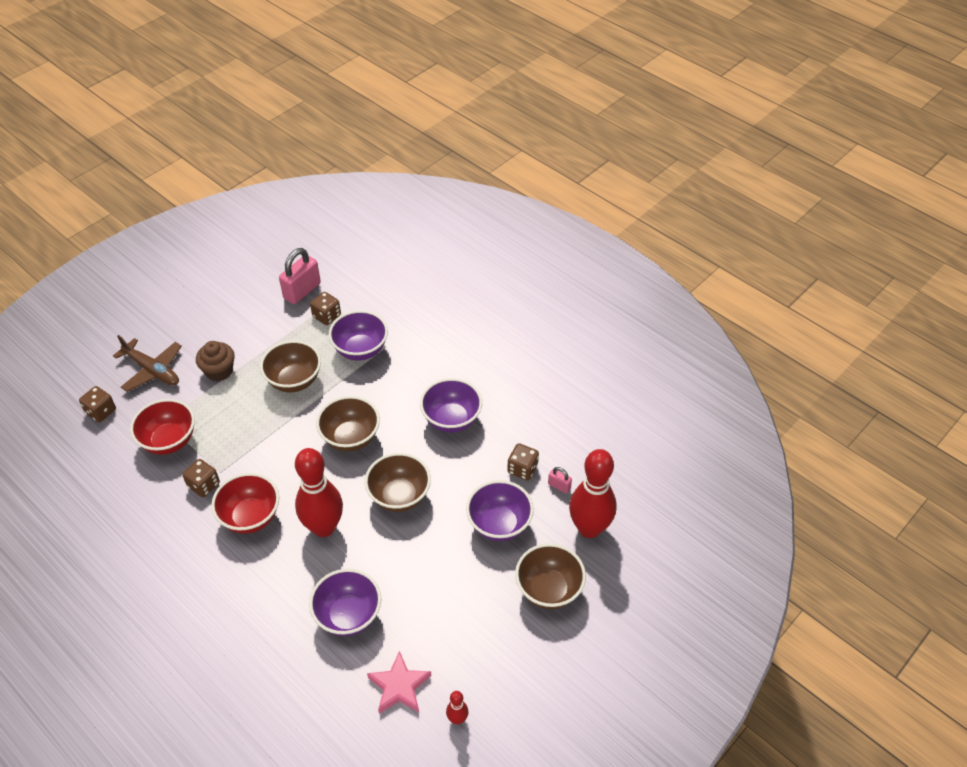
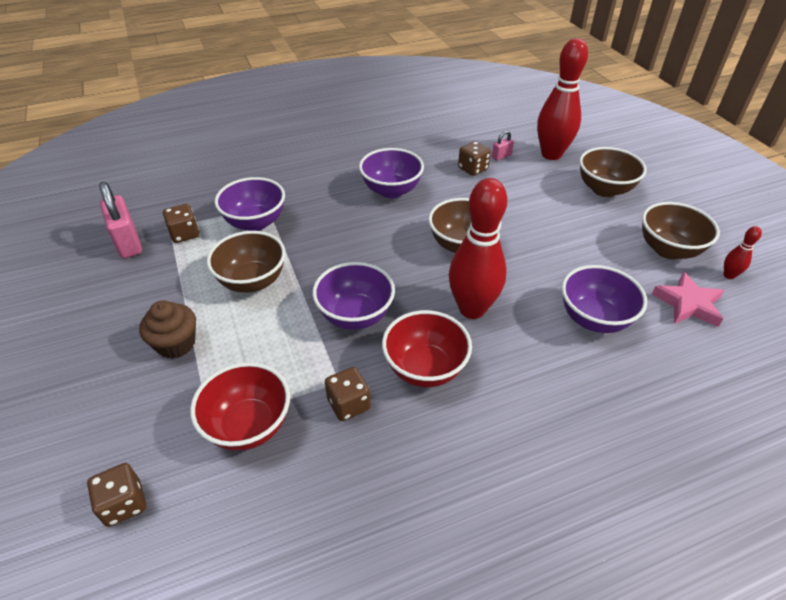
camera: 65 degrees left, 5 degrees down
(152, 370) = (106, 417): brown plane -> none
(350, 438) = (366, 259): brown bowl -> brown bowl (668, 250)
(499, 524) = (525, 196): purple bowl -> purple bowl (355, 315)

